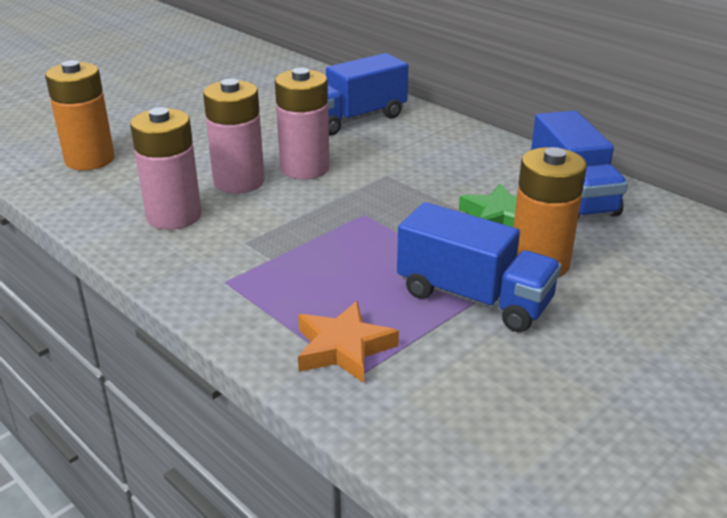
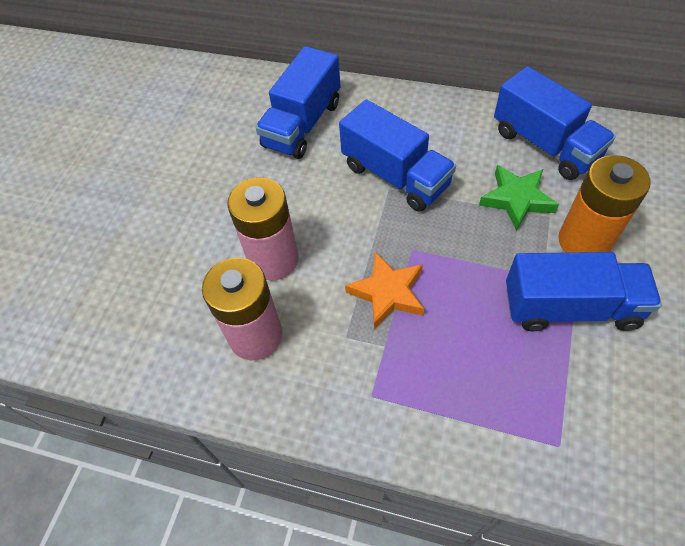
camera: 25 degrees left, 25 degrees up
(90, 160) = (105, 298): orange battery -> none
(305, 168) = (315, 213): pink battery -> none
(343, 348) = (525, 421): orange star -> orange star (387, 293)
(401, 169) = (395, 176): none -> blue truck

